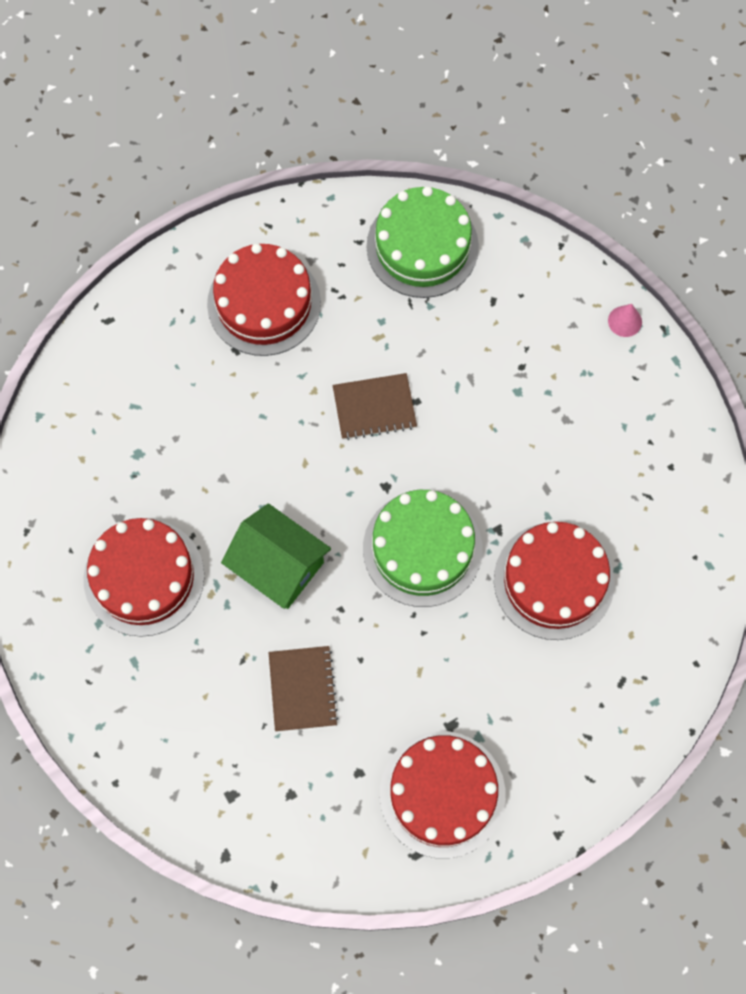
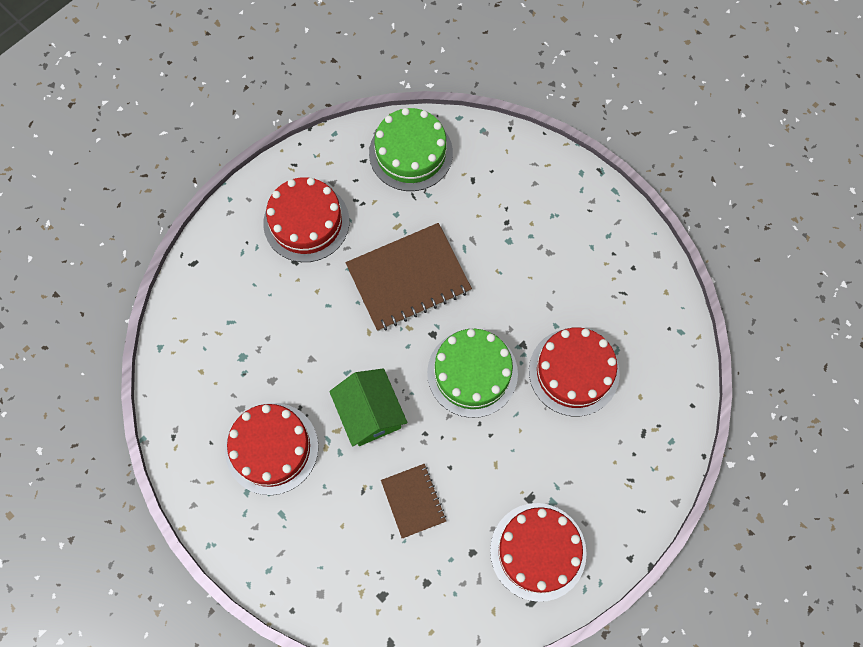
camera: 15 degrees left, 0 degrees up
(278, 565) = (370, 413): green house -> green house turned 45 degrees clockwise
(374, 408) = (408, 278): brown notebook -> brown notebook, size x1.80
(625, 321) = (570, 171): pink cone -> none

